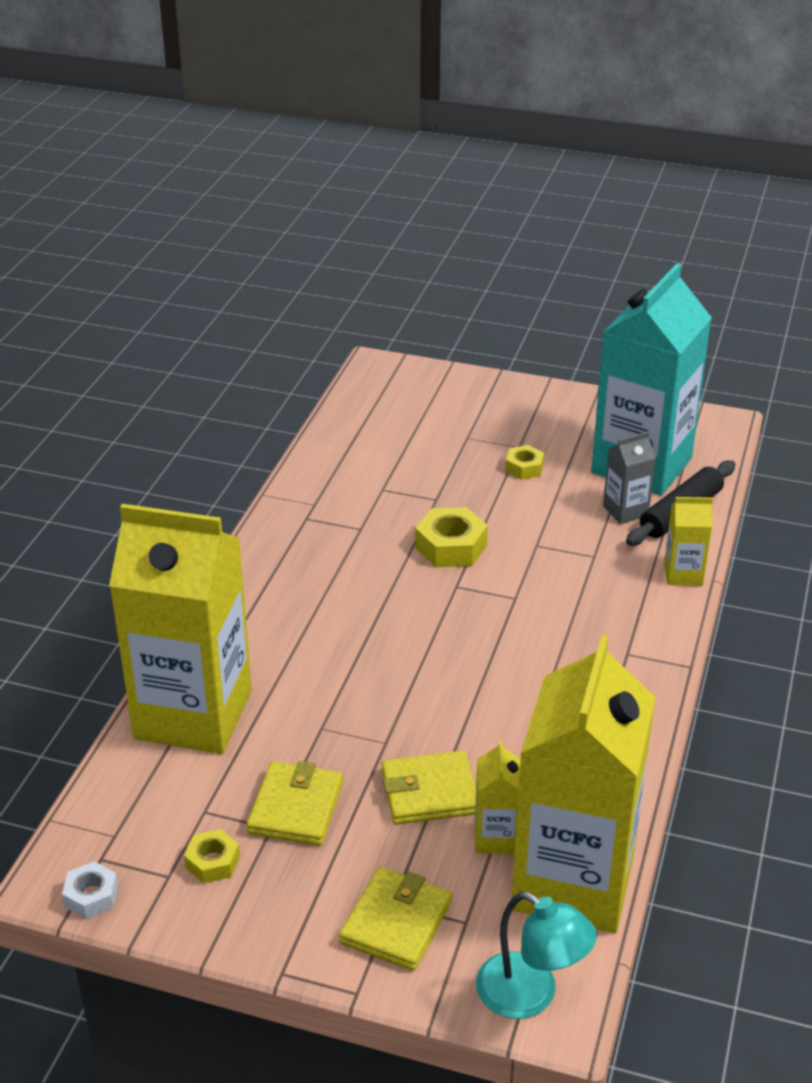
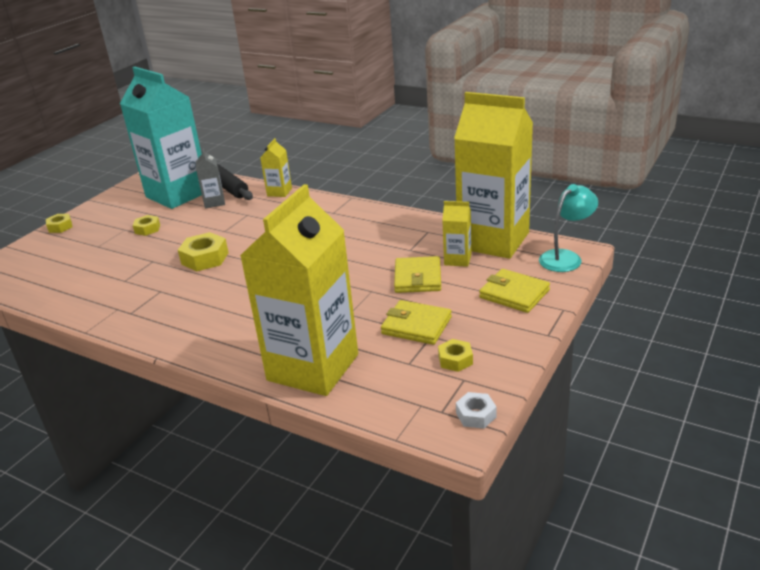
camera: 75 degrees left, 5 degrees down
(512, 388) = (60, 227): none -> yellow nut

